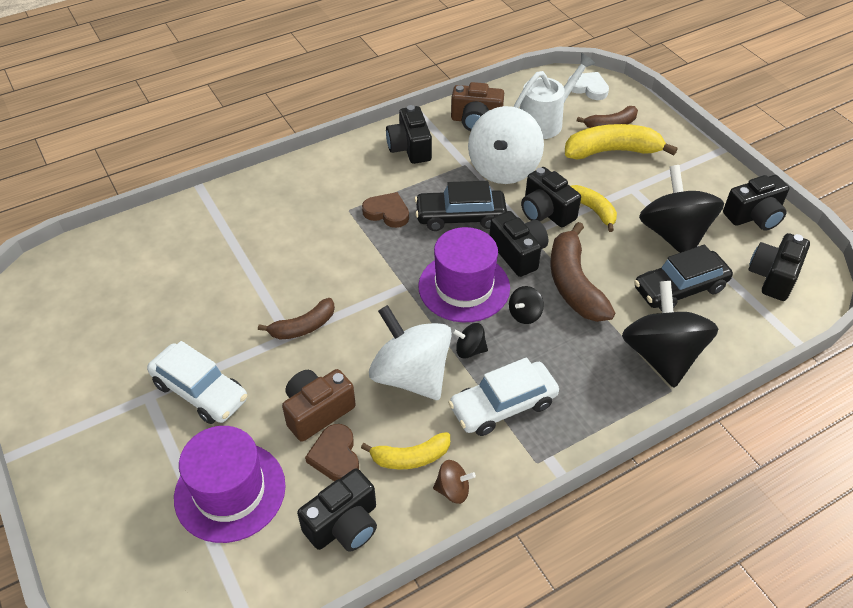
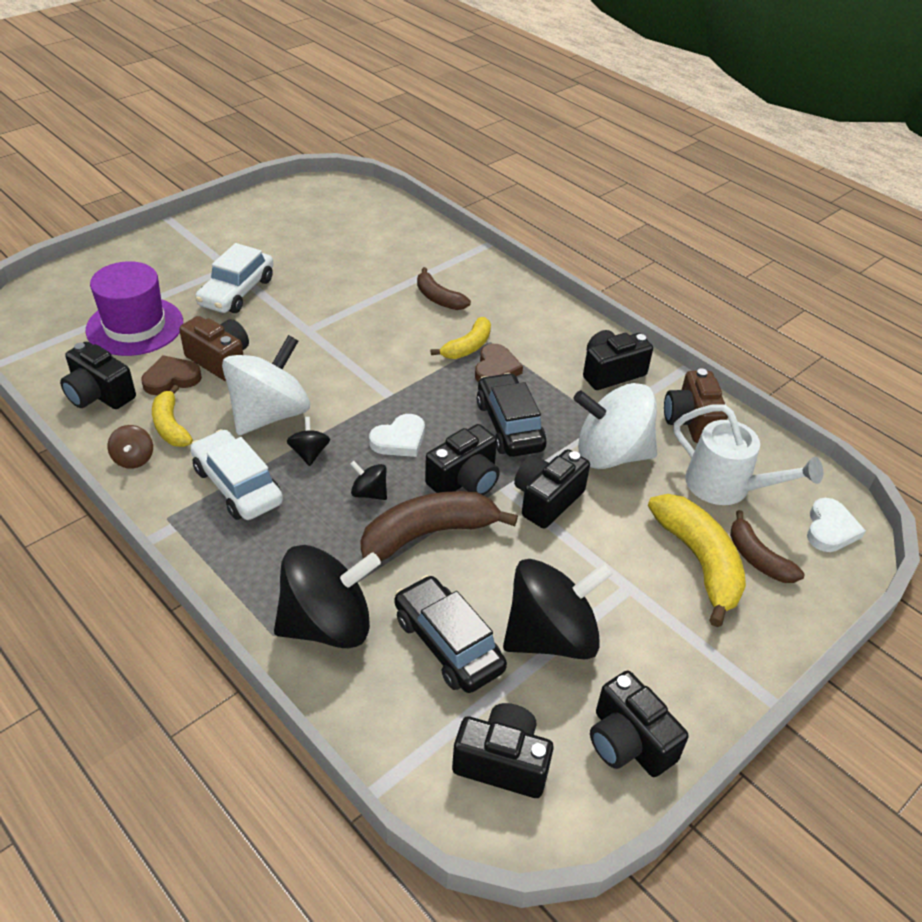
camera: 75 degrees right, 5 degrees down
(303, 327) = (320, 336): brown banana -> brown banana (438, 298)
(464, 287) = (399, 440): purple hat -> white heart
(592, 210) = (568, 545): yellow banana -> yellow banana (468, 347)

